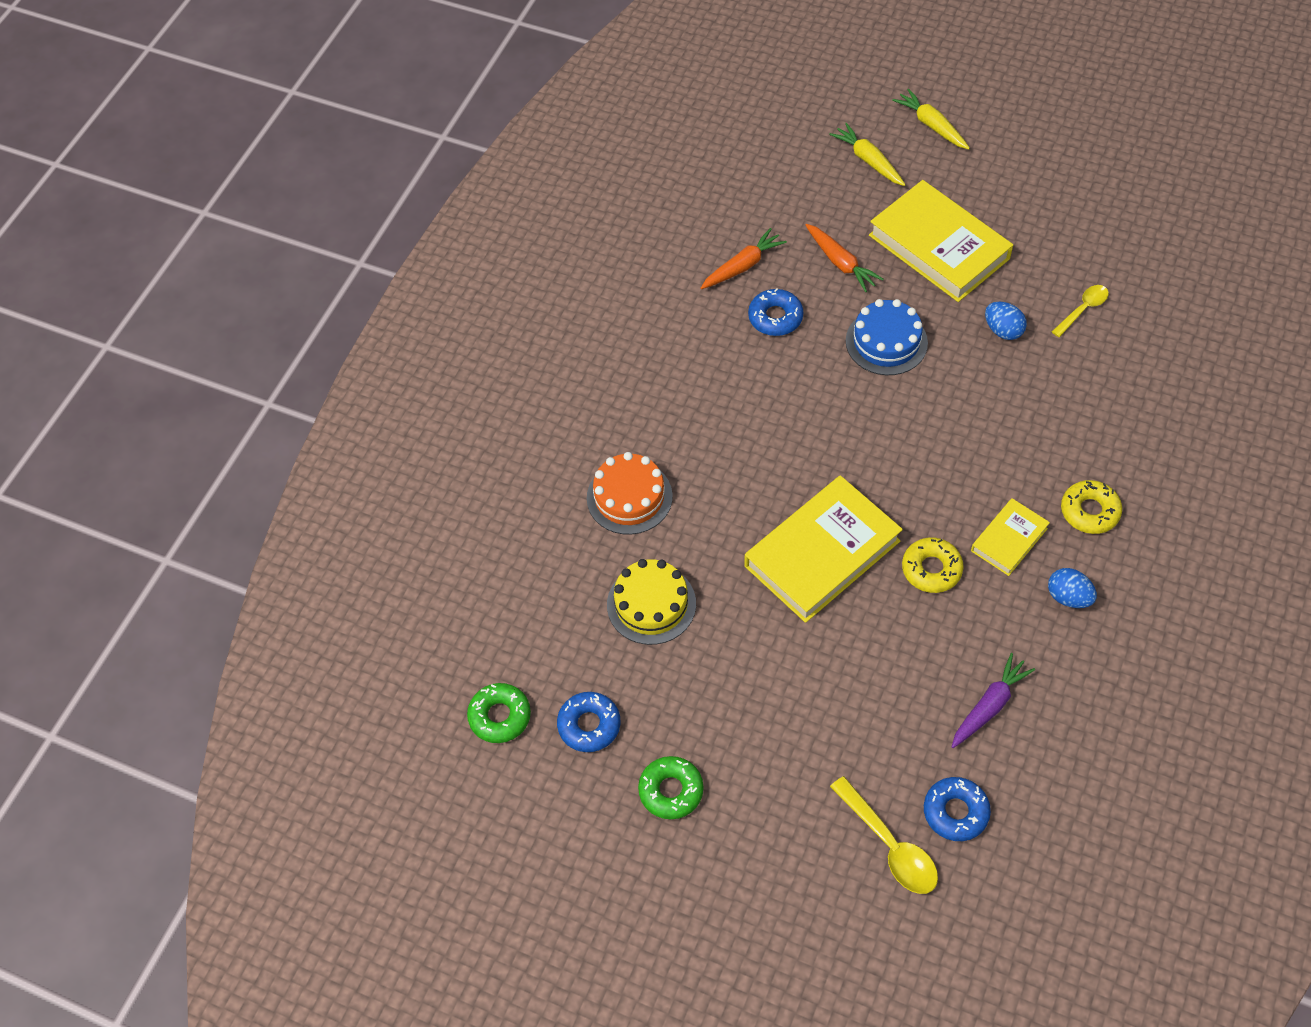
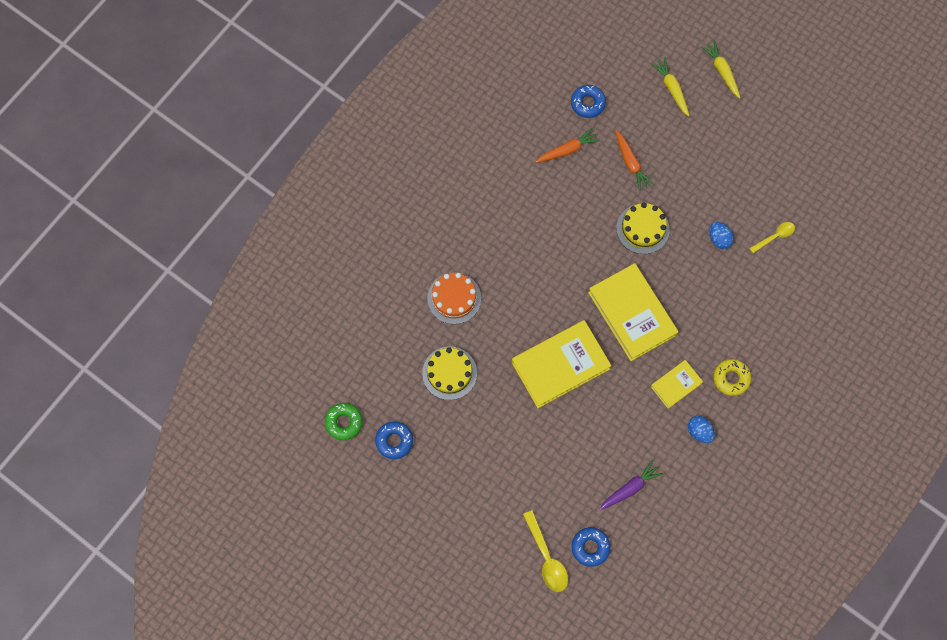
camera: 10 degrees right, 15 degrees up
(671, 791) = (431, 493): green donut -> none
(775, 317) = (577, 193): blue donut -> blue donut (587, 103)
(886, 342) = (642, 229): blue cake -> yellow cake
(931, 569) = (623, 392): yellow donut -> none
(939, 247) = (697, 167): yellow book -> yellow book (632, 314)

